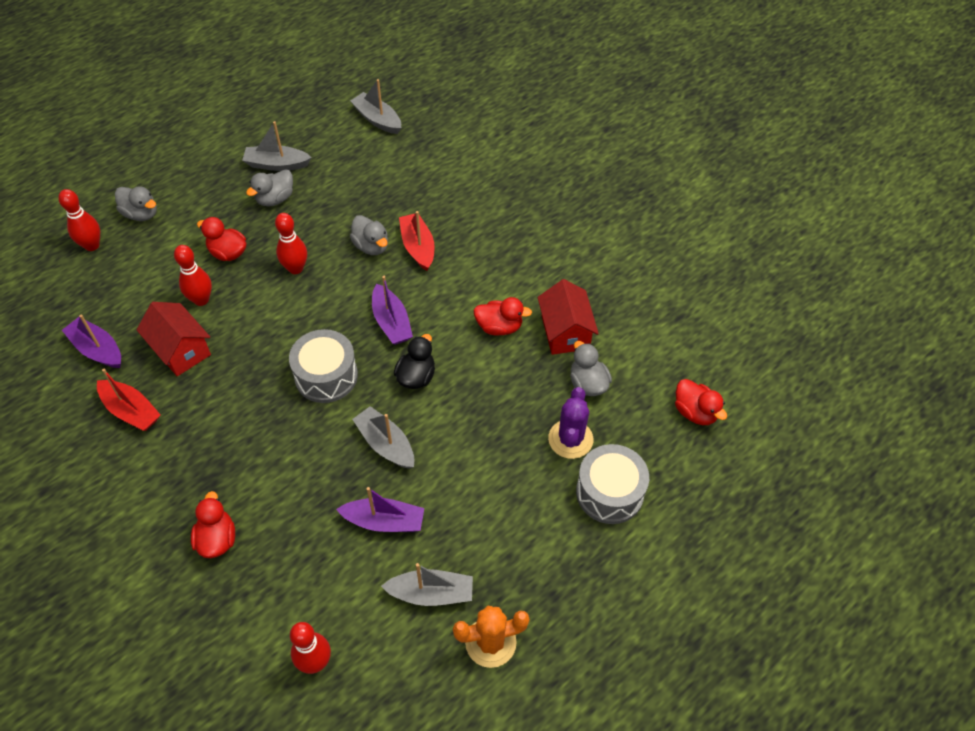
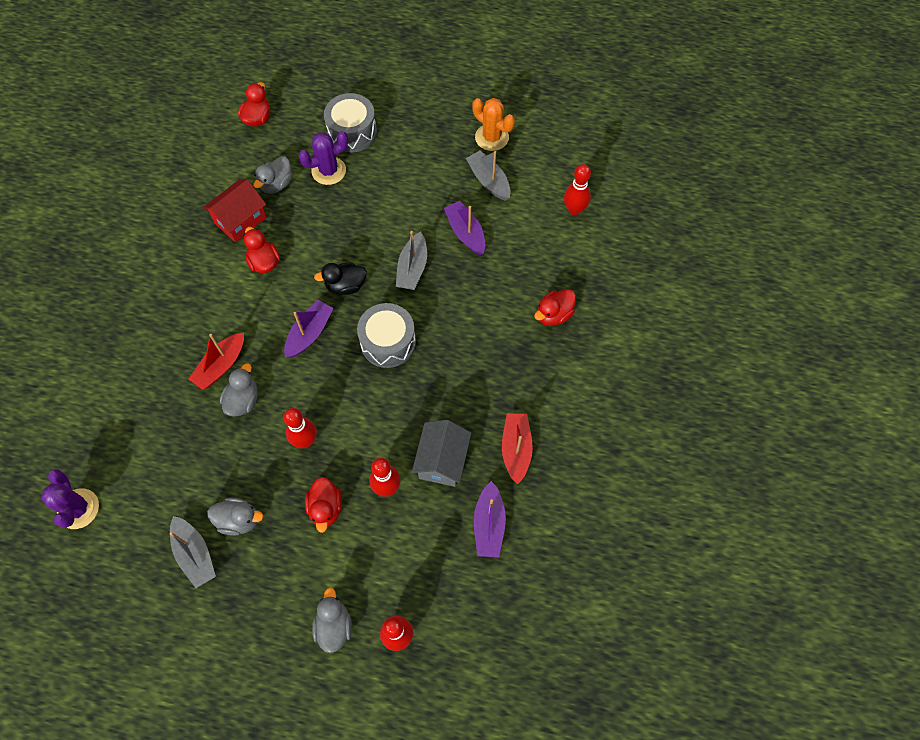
camera: 125 degrees left, 10 degrees up
(181, 350) = (442, 460): red house -> grey house
(377, 120) = (78, 509): grey boat -> purple cactus

